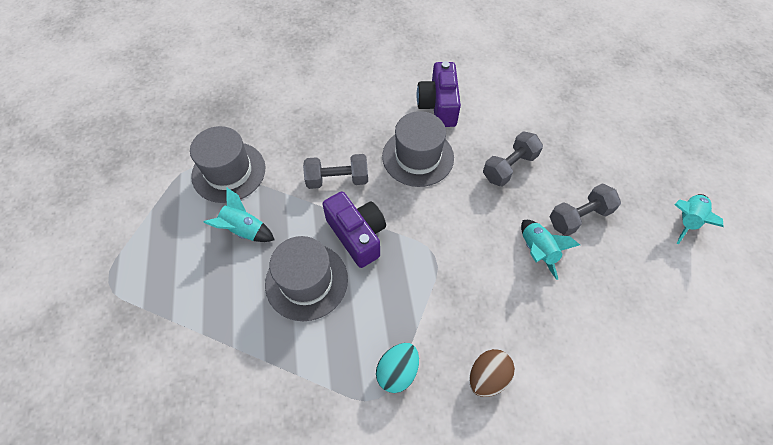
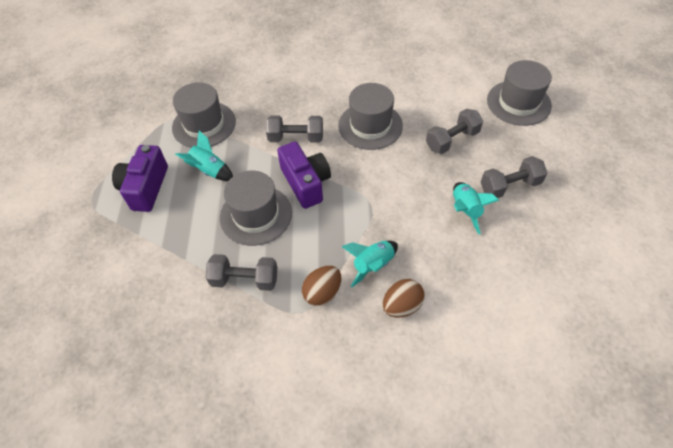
camera: 10 degrees right, 5 degrees down
(306, 365) = (245, 279): none -> grey dumbbell
(397, 371) = (322, 293): turquoise egg -> brown egg
(438, 105) = (396, 86): purple camera -> purple camera (145, 188)
(572, 116) = (518, 103): none -> grey hat
(686, 220) = (612, 197): turquoise rocket -> turquoise rocket (372, 265)

